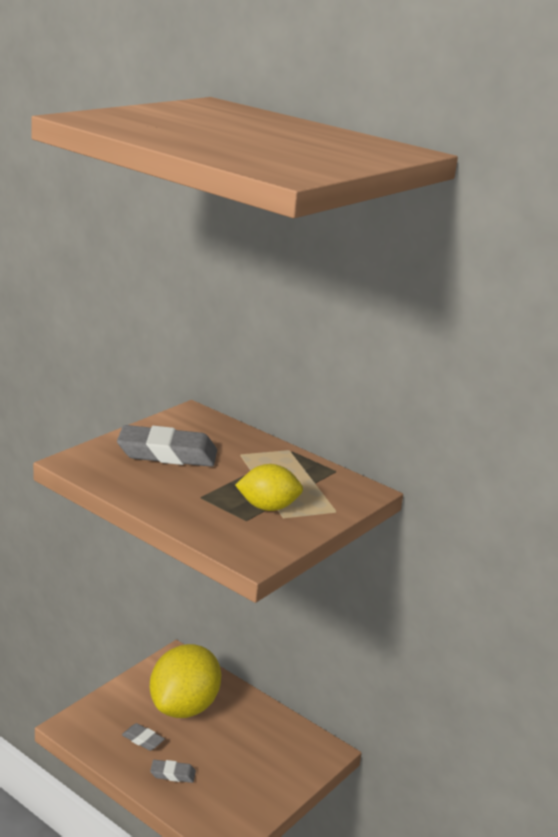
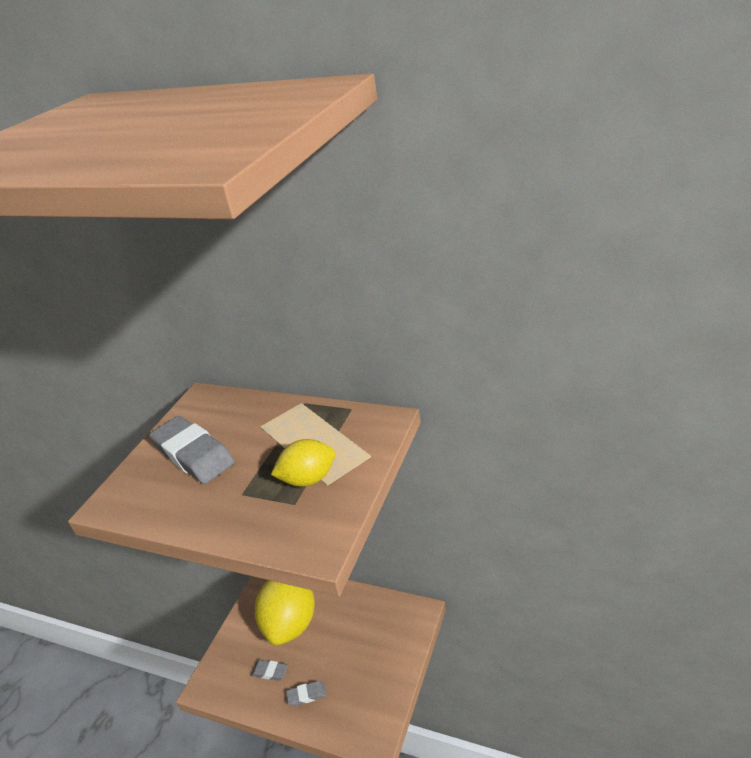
camera: 10 degrees left, 10 degrees up
(167, 454) = (193, 455): grey eraser -> grey eraser turned 60 degrees clockwise

